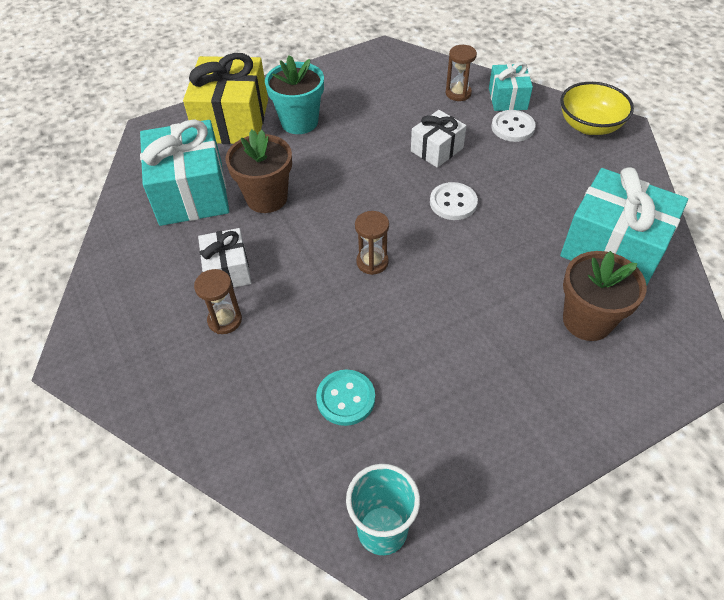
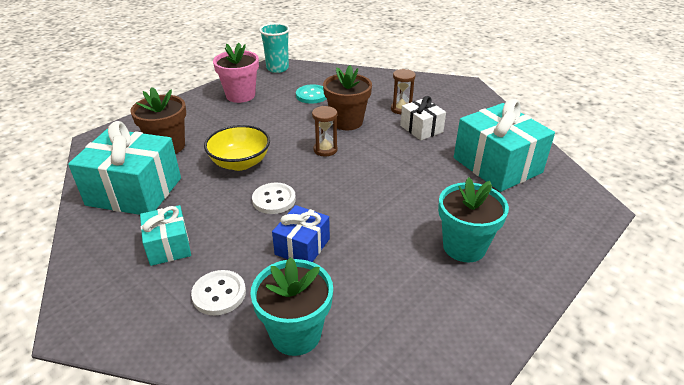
camera: 160 degrees right, 15 degrees down
(232, 121) = (533, 233): yellow gift -> none
(266, 198) = (434, 173): brown flower pot -> brown flower pot (347, 122)
(437, 149) = (302, 246): white gift -> blue gift
(458, 93) = (296, 334): brown hourglass -> turquoise flower pot
(473, 435) = (240, 95): none -> pink flower pot
(507, 99) = (226, 340): turquoise gift -> turquoise gift (168, 246)
(589, 126) = (119, 318): yellow bowl -> yellow bowl (240, 163)

